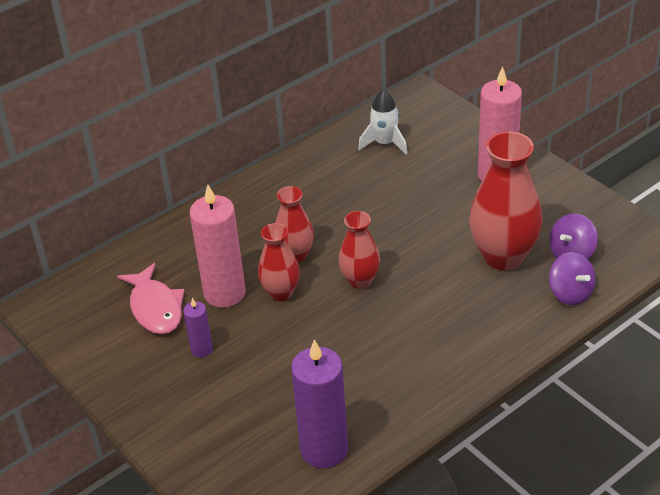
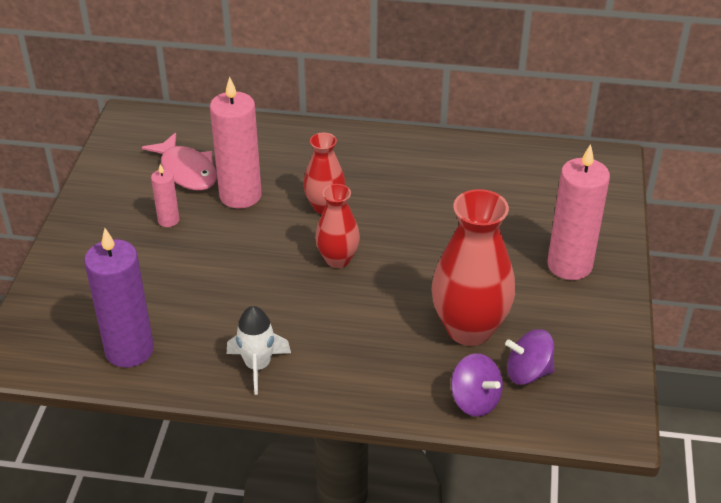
camera: 45 degrees right, 0 degrees up
(155, 308) = (186, 171): pink fish -> pink fish turned 60 degrees counterclockwise
(201, 349) = (168, 220): purple candle -> pink candle
(281, 293) = (274, 224): red vase -> none
(384, 143) = (519, 176): white rocket -> white rocket (257, 366)
(570, 293) = (475, 400): purple spinning top -> purple spinning top turned 60 degrees counterclockwise

